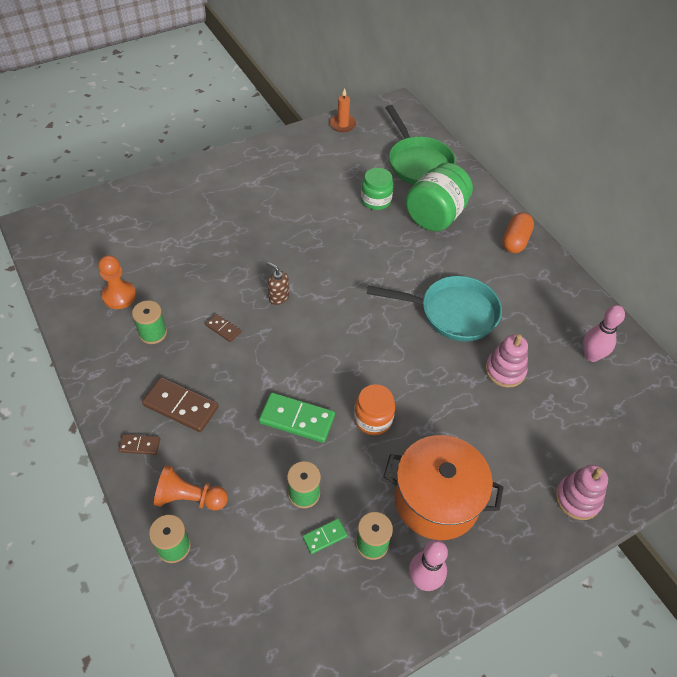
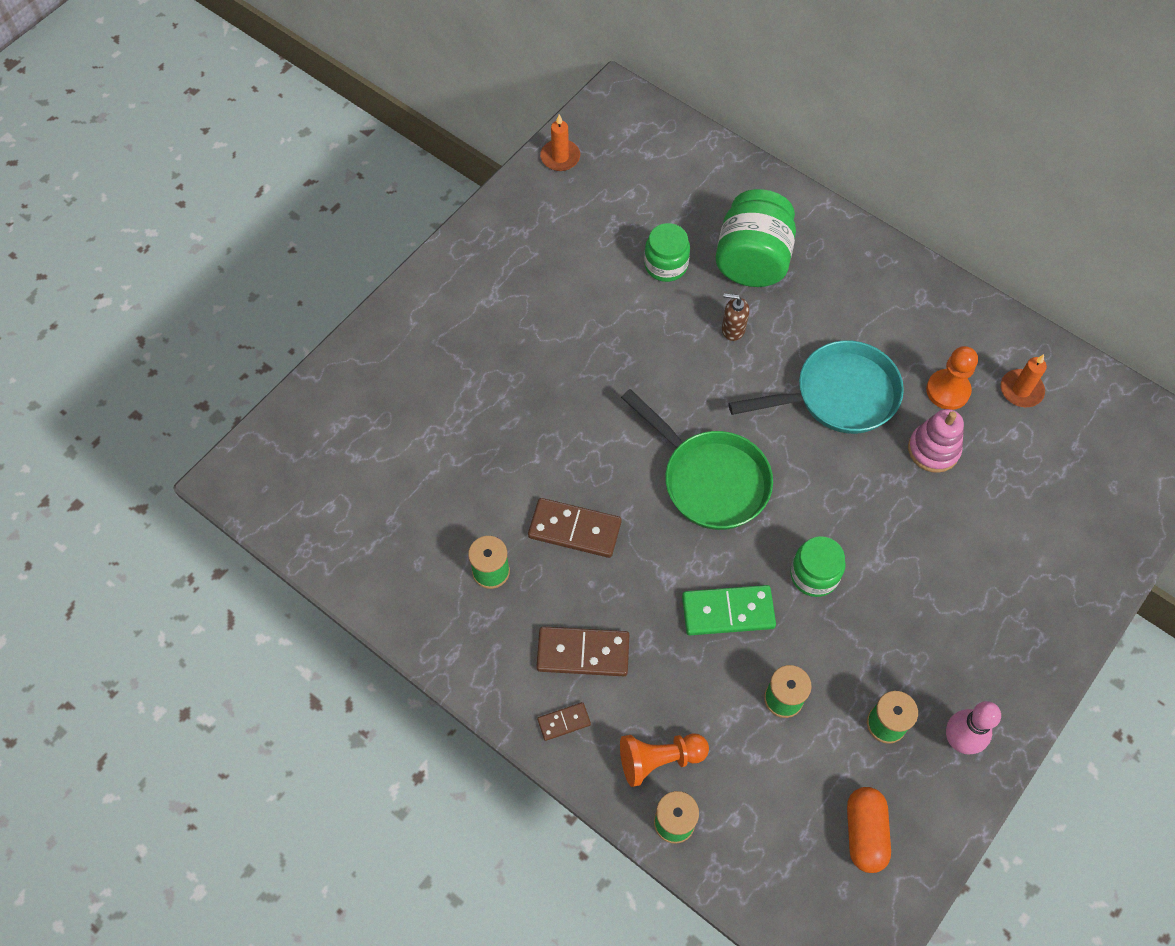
camera: 20 degrees left, 10 degrees up
(119, 296) = (416, 537): orange pawn -> orange pawn (948, 390)
(223, 329) = (574, 530): brown domino -> brown domino, size x1.88
(278, 297) = (618, 458): brown soap dispenser -> brown soap dispenser (733, 329)
(325, 537) = (832, 738): green domino -> none
(373, 419) = (814, 575): orange jar -> green jar
(418, 163) = (690, 184): green pan -> green pan (709, 479)
(436, 500) = (930, 643): orange pot -> none
(515, 241) = (867, 261): orange capsule -> orange capsule (864, 833)
(577, 498) = (1077, 577): pink stacking toy -> none
(591, 356) = (1021, 390): pink bowling pin -> orange candle

